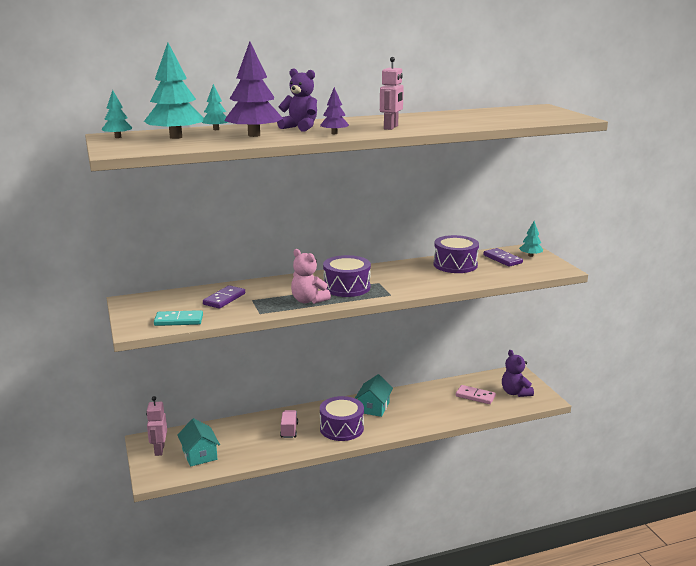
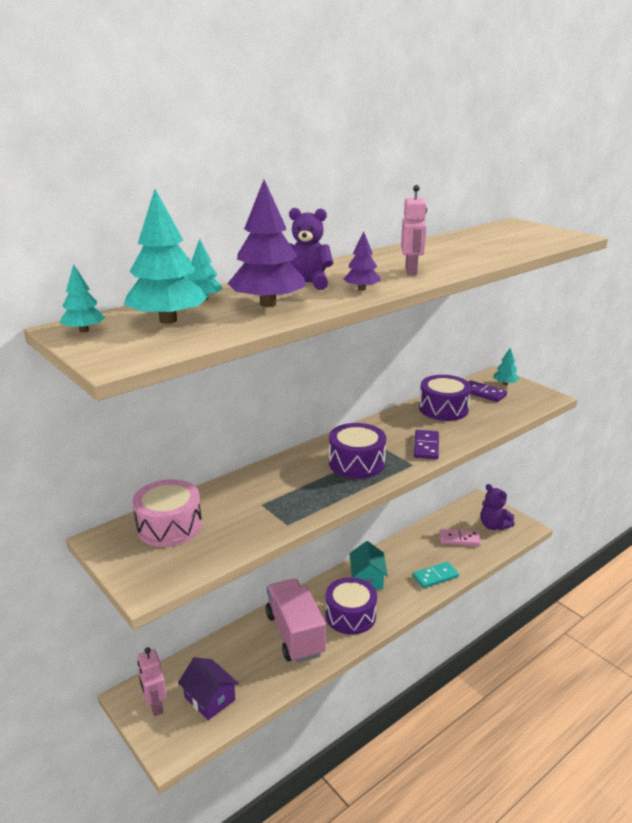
camera: 20 degrees left, 5 degrees up
(177, 301) = (169, 526): none -> pink drum
(179, 320) = (195, 559): turquoise domino -> turquoise domino (435, 576)
(199, 454) = (210, 698): turquoise house -> purple house
(224, 299) = (227, 510): purple domino -> purple domino (426, 446)
(289, 430) = (295, 634): pink truck -> pink truck, size x2.14
(308, 300) = (329, 492): pink teddy bear -> none

